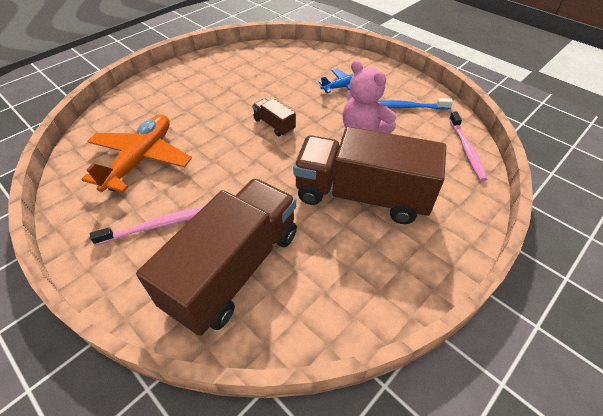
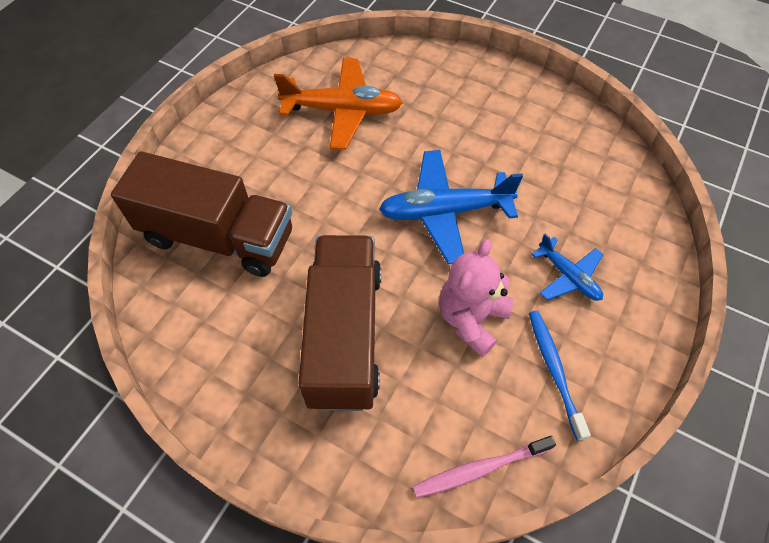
camera: 75 degrees right, 10 degrees up
(156, 226) = (257, 158): pink toothbrush -> none
(274, 125) = (444, 212): brown truck -> blue plane

